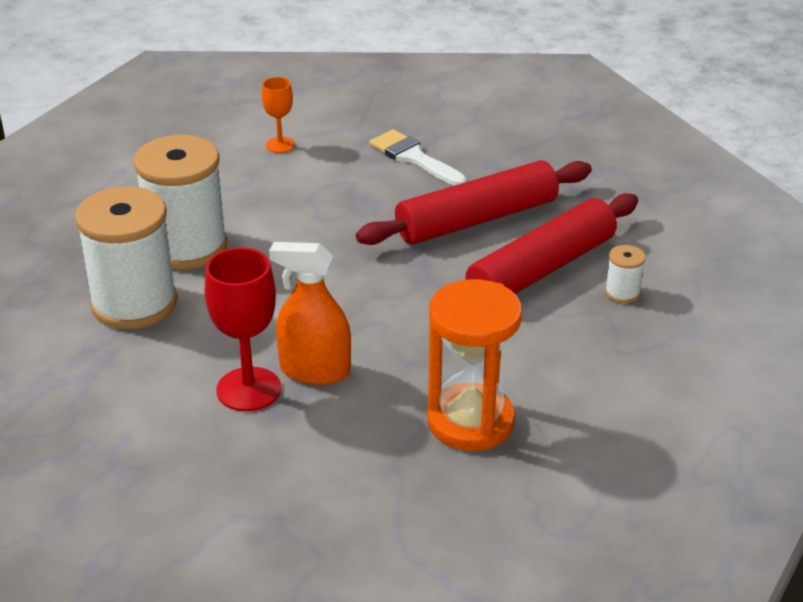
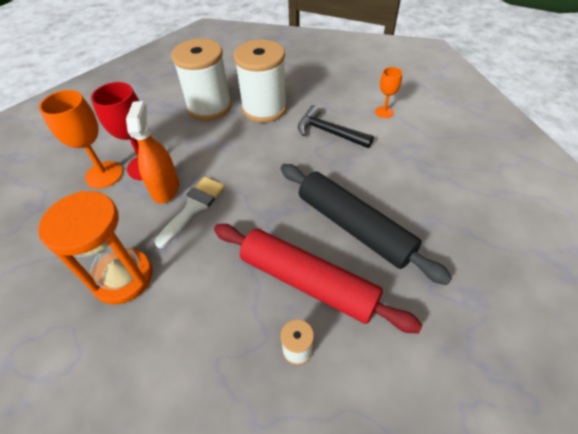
camera: 75 degrees right, 15 degrees up
(238, 439) = (104, 175): none -> orange goblet
(290, 199) = (329, 132): none -> black hammer
(413, 158) = (411, 174): white brush -> white brush (193, 207)
(477, 220) = (354, 227): red rolling pin -> black rolling pin

